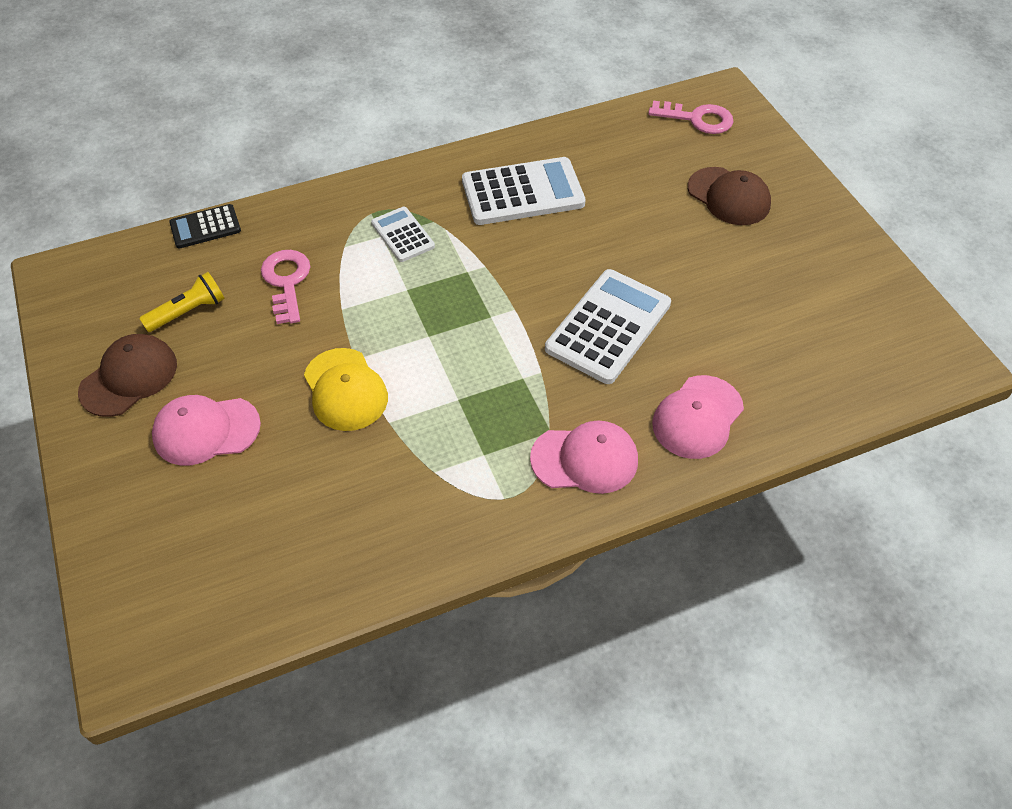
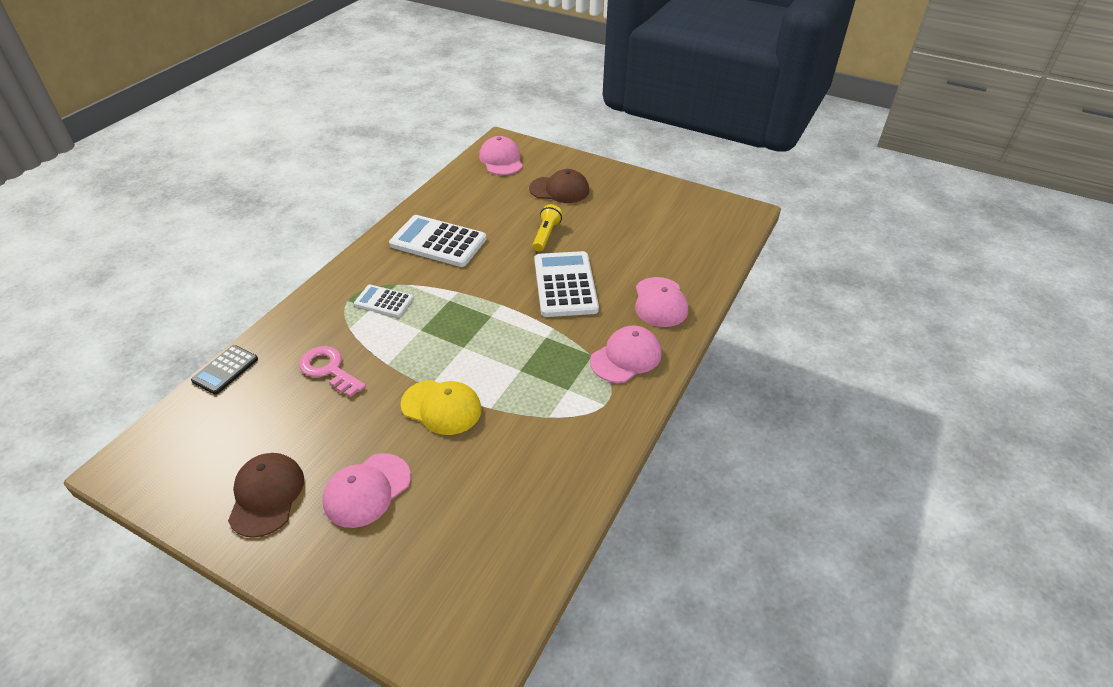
camera: 40 degrees left, 10 degrees down
(188, 312) = (270, 428): yellow flashlight -> yellow flashlight (546, 235)
(522, 193) = (438, 242): white calculator -> white calculator turned 105 degrees counterclockwise
(697, 119) = (501, 160): pink key -> pink cap

